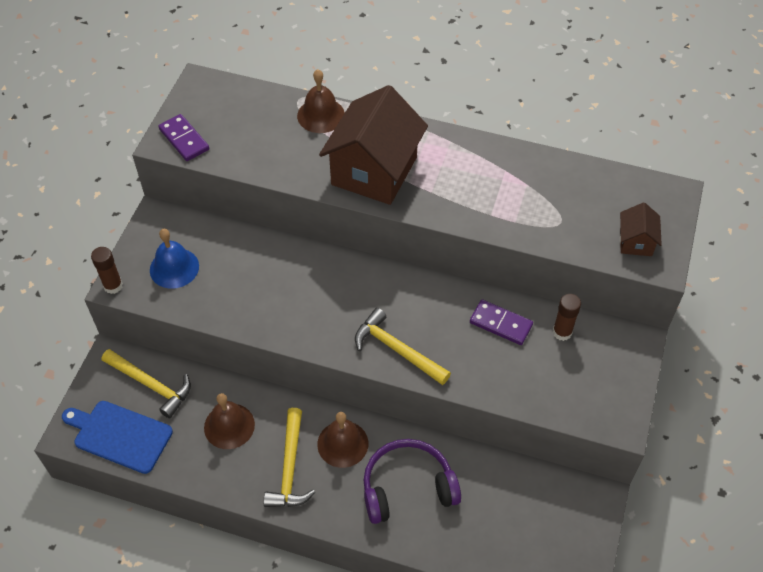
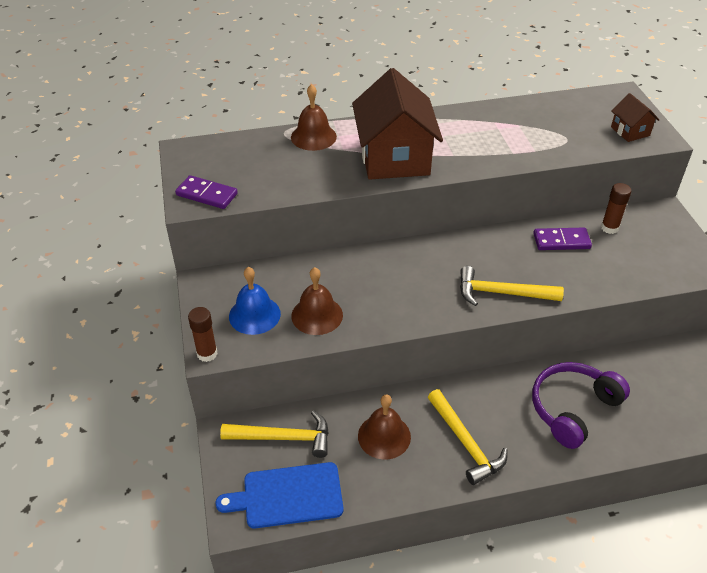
camera: 30 degrees left, 10 degrees down
(342, 444) = (492, 402): brown bell -> brown bell (317, 315)

